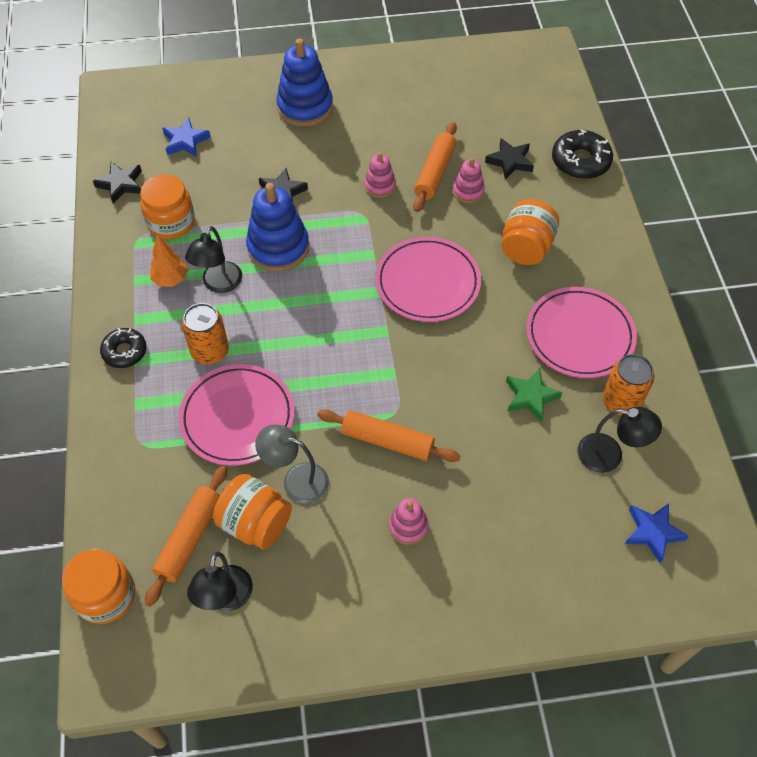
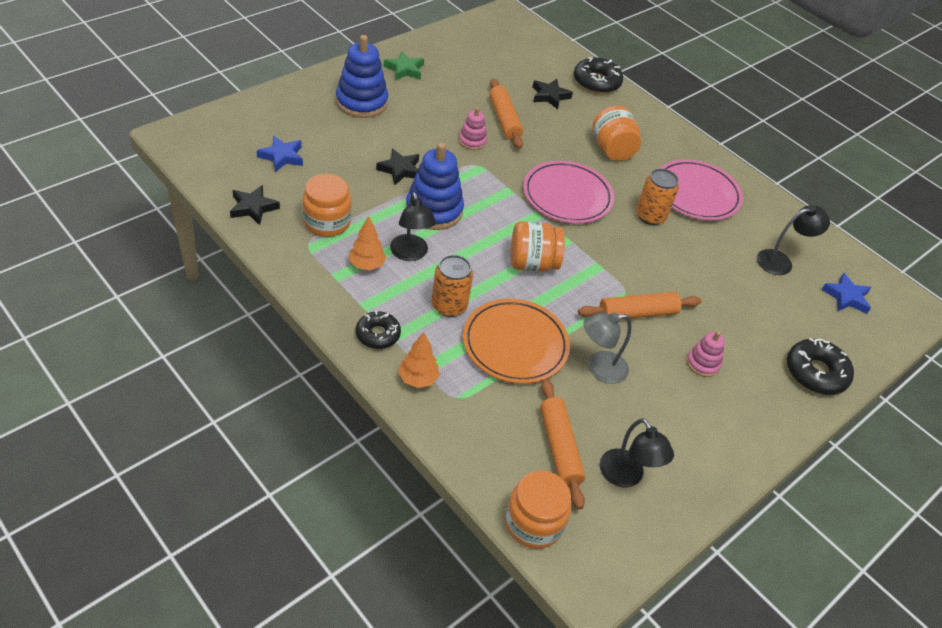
camera: 40 degrees left, 10 degrees down
(123, 410) = (418, 379): none -> orange tree
(237, 417) = (515, 344): pink plate -> orange plate
(255, 523) = (598, 413): orange jar -> orange jar (532, 263)
(468, 191) = (539, 125): pink stacking toy -> none
(528, 598) = (815, 373): none -> black donut
(530, 397) = (702, 245): green star -> green star (404, 69)
(621, 401) = (757, 225): orange can -> orange can (650, 216)

